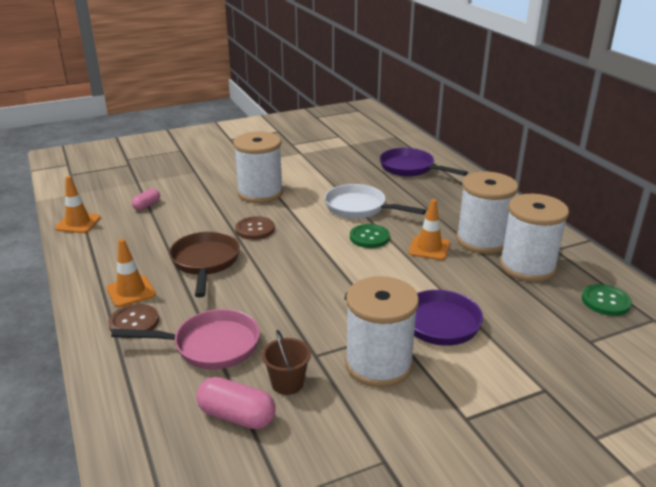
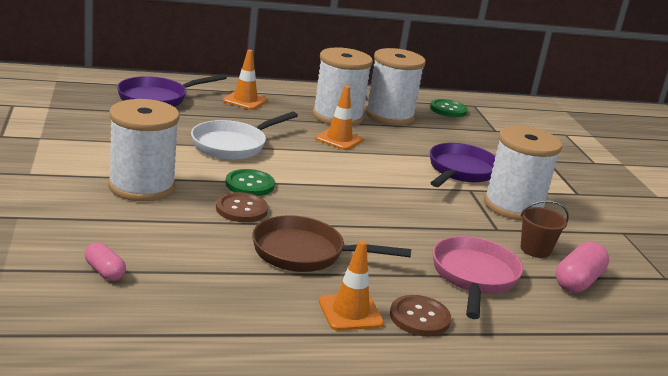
camera: 80 degrees left, 5 degrees down
(78, 223) = (116, 340): orange traffic cone -> orange traffic cone (245, 100)
(369, 237) = (302, 157): green button -> green button (249, 184)

